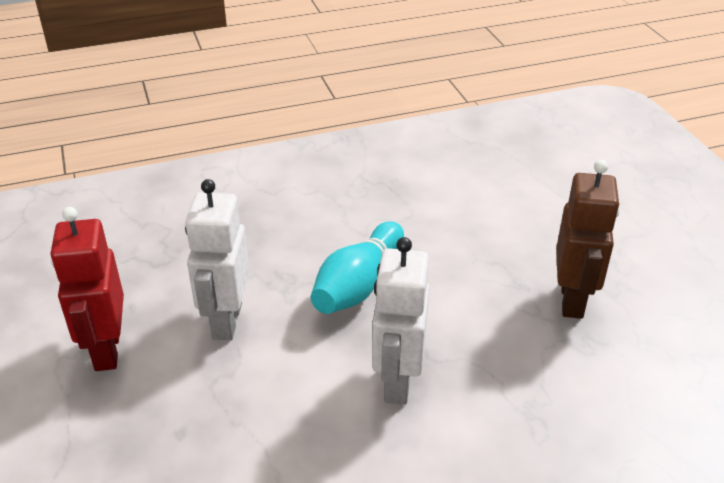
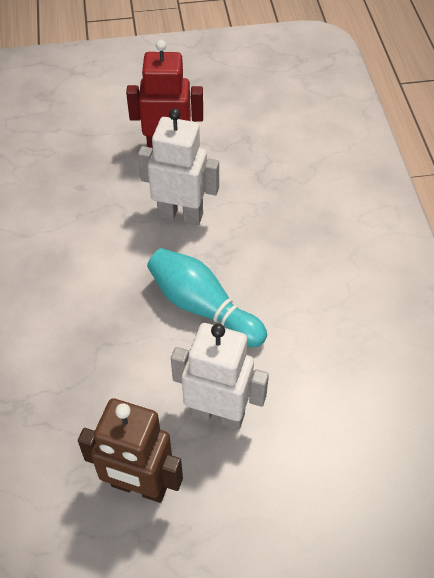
camera: 100 degrees right, 15 degrees up
(397, 381) = (83, 317): white robot -> white robot (218, 414)

